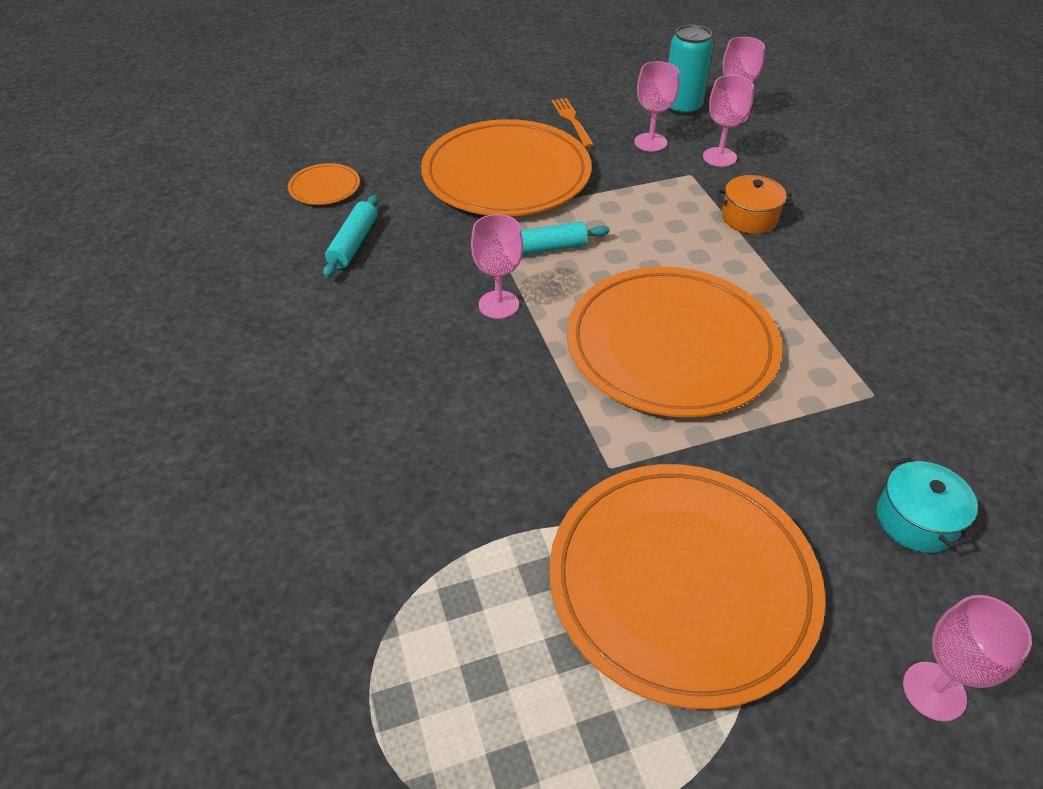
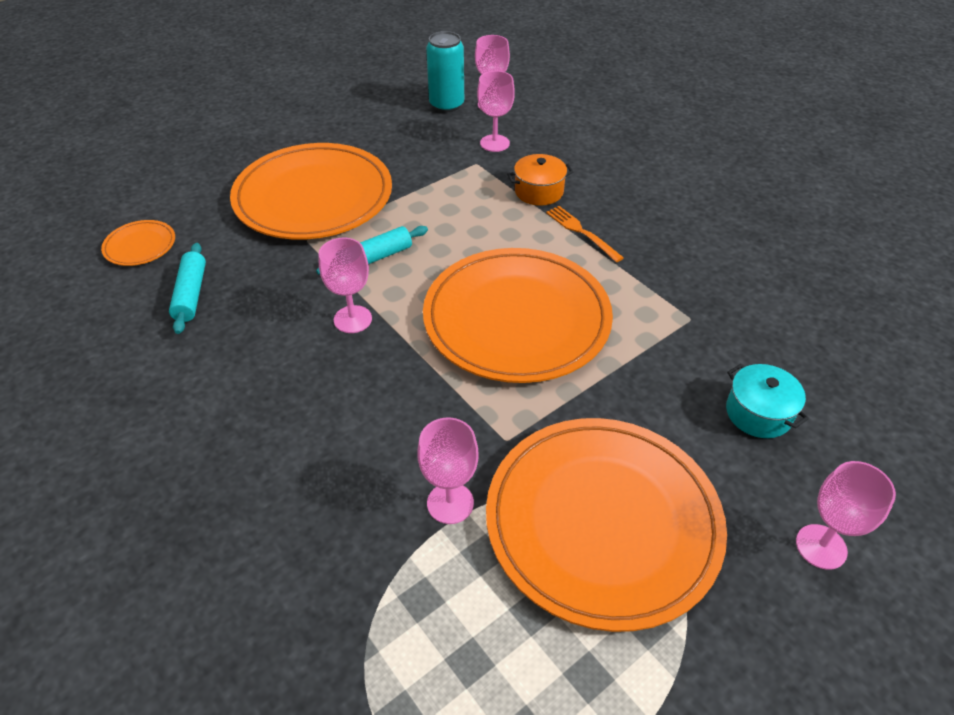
camera: 20 degrees left, 0 degrees up
(571, 120) = (354, 134): orange fork -> orange fork (581, 232)
(650, 142) = (431, 141): pink goblet -> pink goblet (450, 503)

